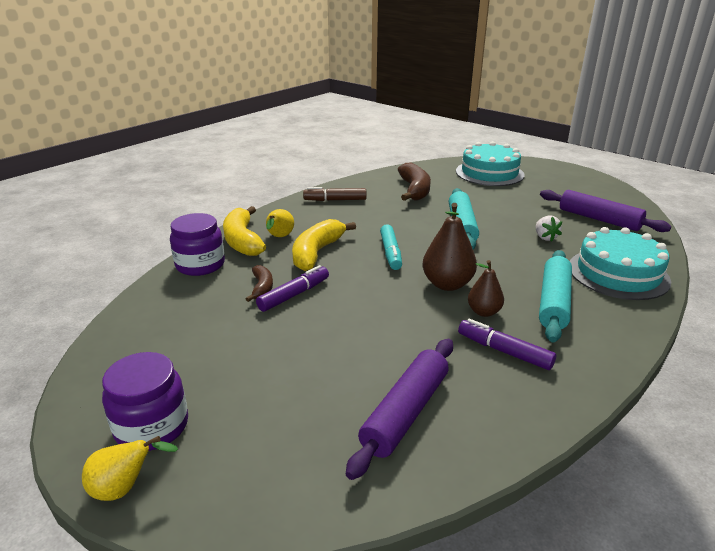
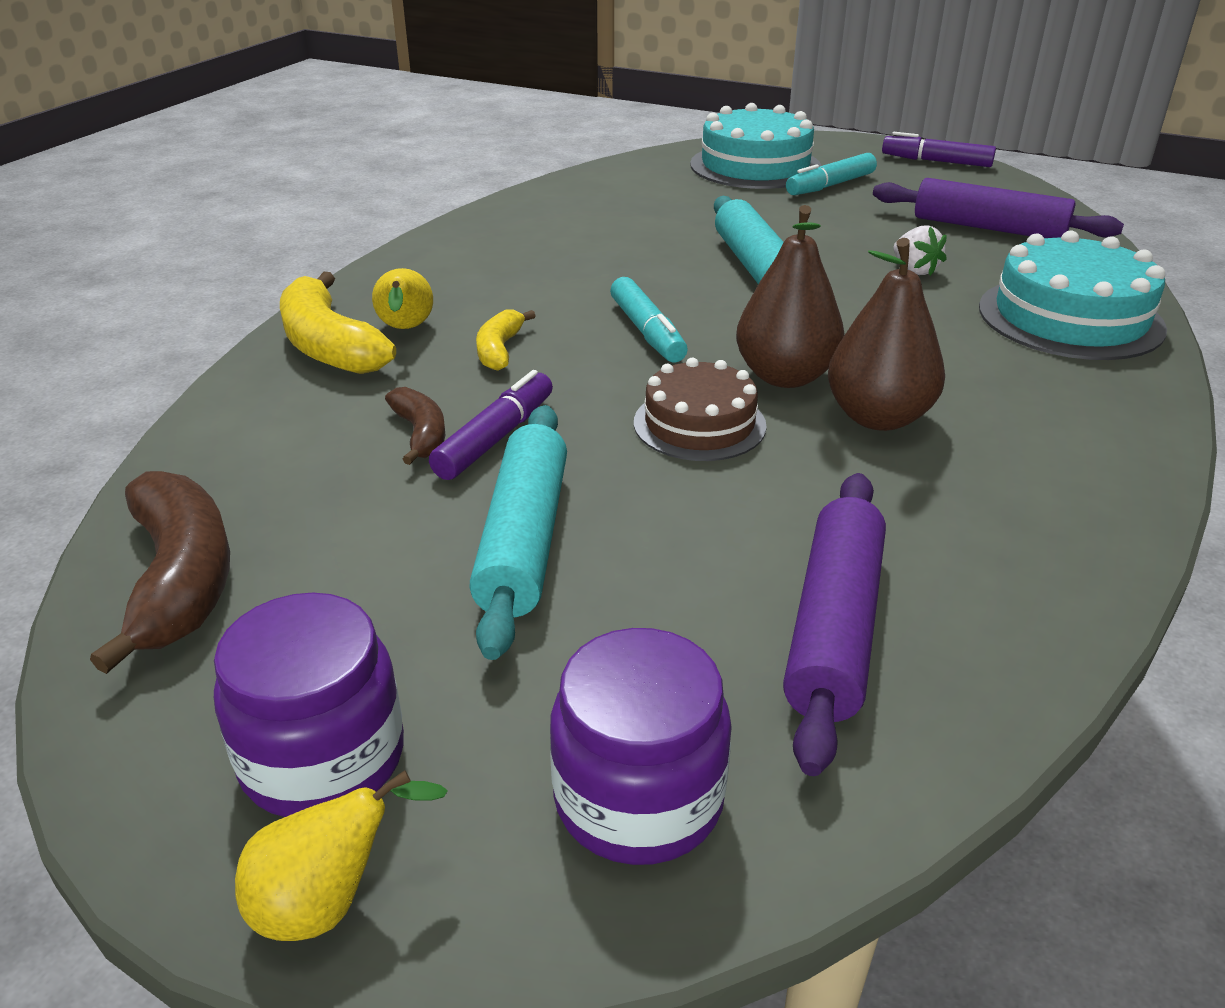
camera: 15 degrees left, 5 degrees up
(200, 265) = (260, 406): purple jar -> purple jar (638, 799)
(317, 253) = (499, 350): yellow banana -> yellow banana, size x0.55
(335, 200) = (484, 245): brown marker -> none
(392, 302) = (699, 424): none -> brown cake
(414, 190) = (632, 210): brown banana -> brown banana (181, 580)
(484, 312) = (878, 417): brown pear -> brown pear, size x1.61
(504, 351) = (952, 483): purple marker -> purple marker (936, 161)
(524, 187) = (830, 185): none -> turquoise marker
(553, 302) = (990, 382): turquoise rolling pin -> turquoise rolling pin (524, 539)

